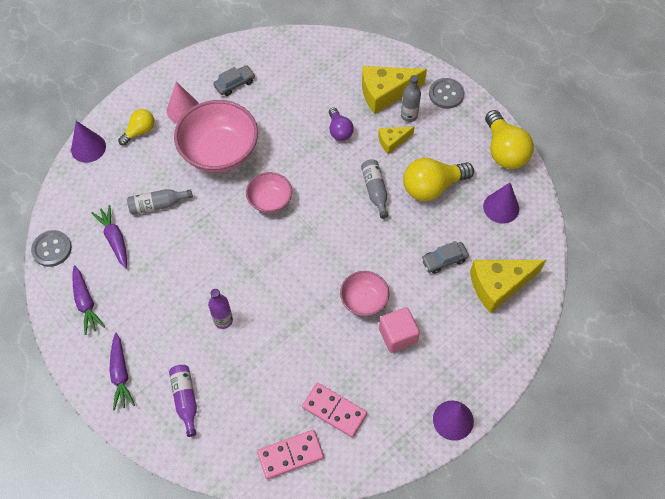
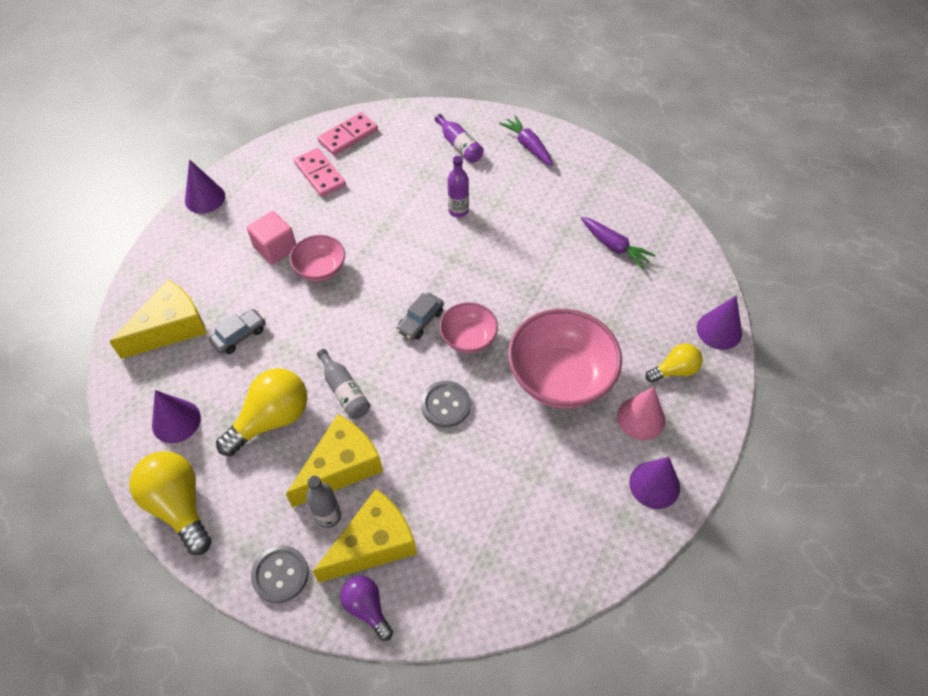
camera: 160 degrees right, 5 degrees down
(52, 249) = (670, 219): grey button -> grey button (445, 405)
(86, 303) = (600, 186): purple carrot -> none
(140, 131) = (674, 370): yellow light bulb -> yellow light bulb turned 135 degrees counterclockwise
(158, 205) = (593, 293): grey bottle -> none
(201, 72) = (654, 485): none -> purple cone
(235, 84) = (597, 481): grey car -> grey car (420, 321)
(334, 410) = (320, 174): pink domino -> pink domino turned 45 degrees clockwise
(339, 131) = (419, 458): purple light bulb -> purple light bulb (367, 608)
(392, 141) = (341, 467): yellow cheese -> yellow cheese, size x1.84

